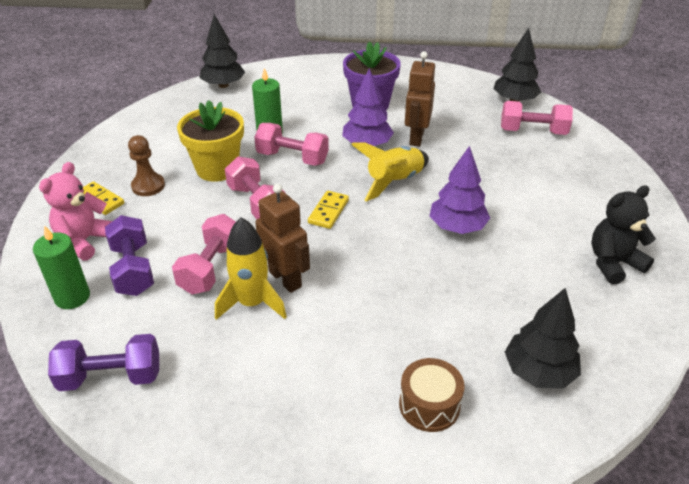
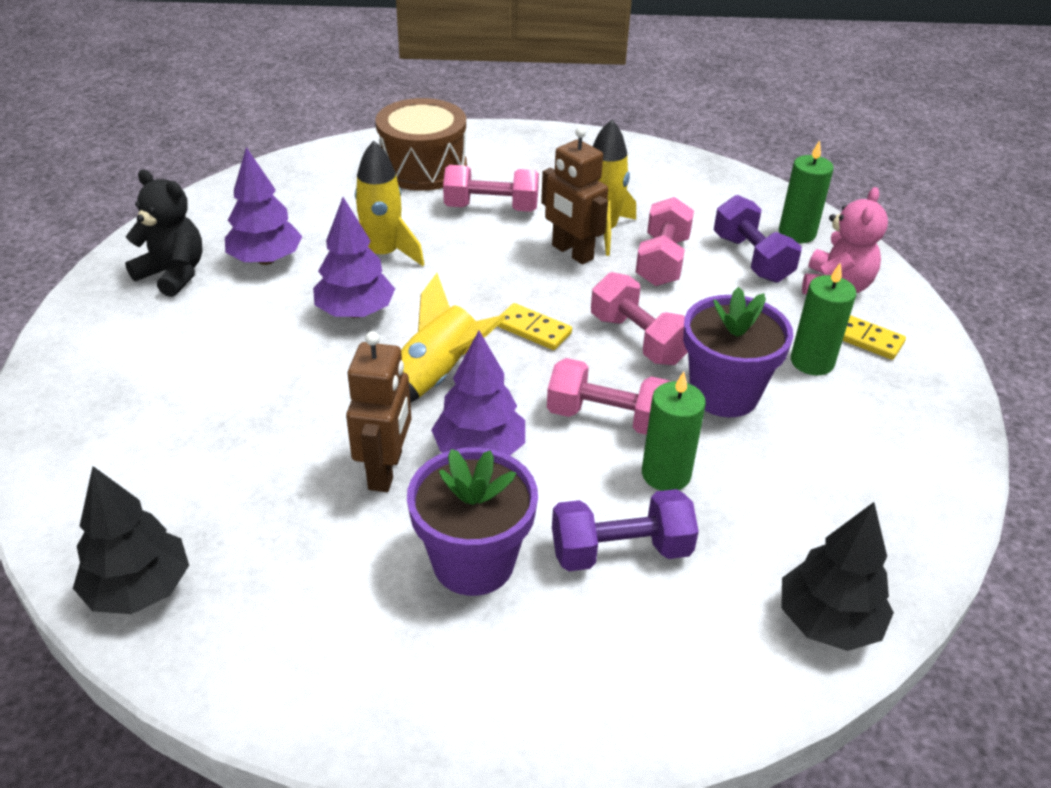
camera: 175 degrees right, 0 degrees up
(111, 377) = (708, 180): purple dumbbell -> purple dumbbell (620, 551)
(148, 186) = (812, 362): brown pawn -> green candle
(217, 169) = (724, 394): yellow flower pot -> purple flower pot
(328, 211) = (533, 329): yellow domino -> yellow domino turned 75 degrees counterclockwise
(429, 405) = (423, 167): brown drum -> brown drum, size x1.66
(448, 279) = (383, 255): none -> yellow rocket
(533, 131) = (150, 493): pink dumbbell -> pink dumbbell (491, 208)
(538, 372) = (317, 187): black tree -> none
(545, 276) = (266, 260): none -> purple tree
(613, 263) = (173, 274): black teddy bear -> black teddy bear turned 120 degrees counterclockwise

